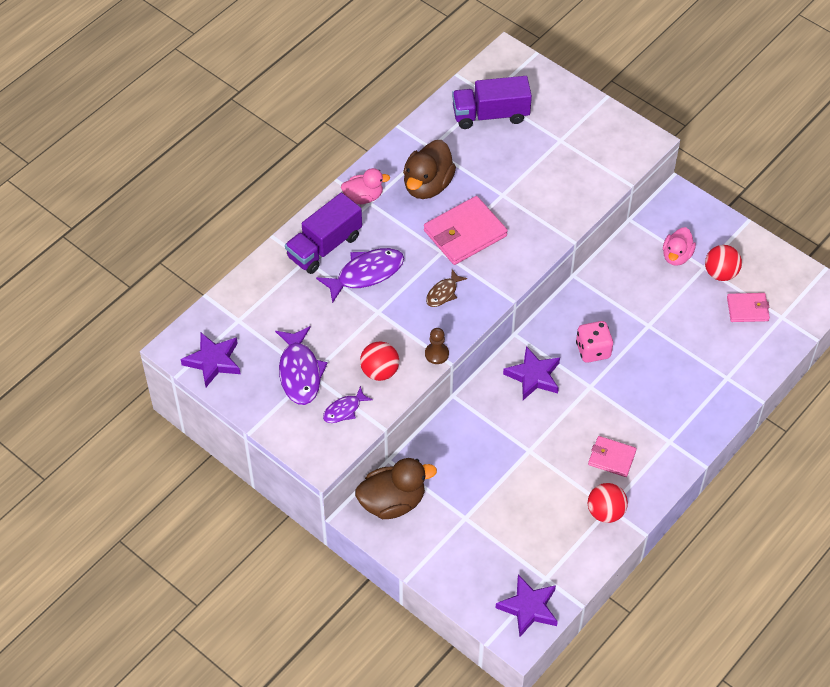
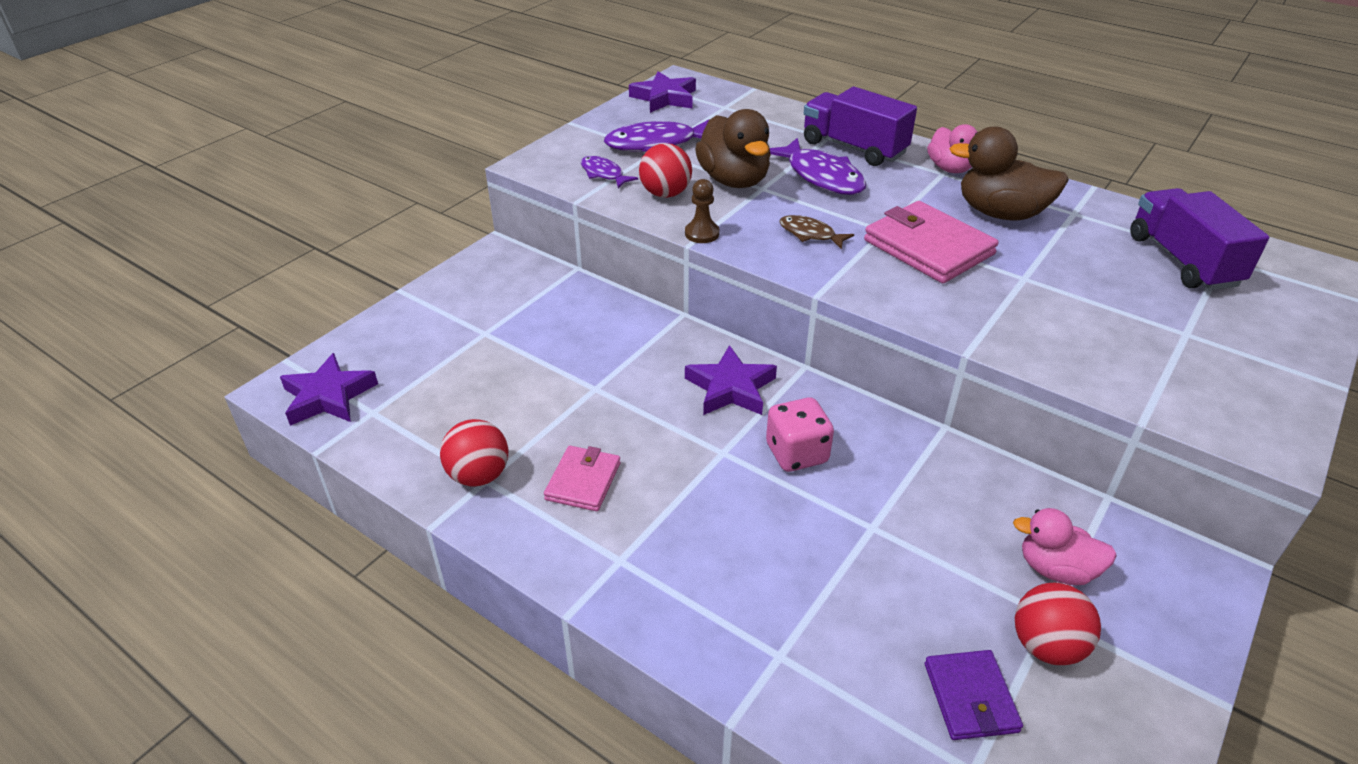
camera: 85 degrees right, 15 degrees down
(392, 502) = (514, 274): brown duck -> brown duck (734, 180)
(747, 309) = (970, 697): pink wallet -> purple wallet

